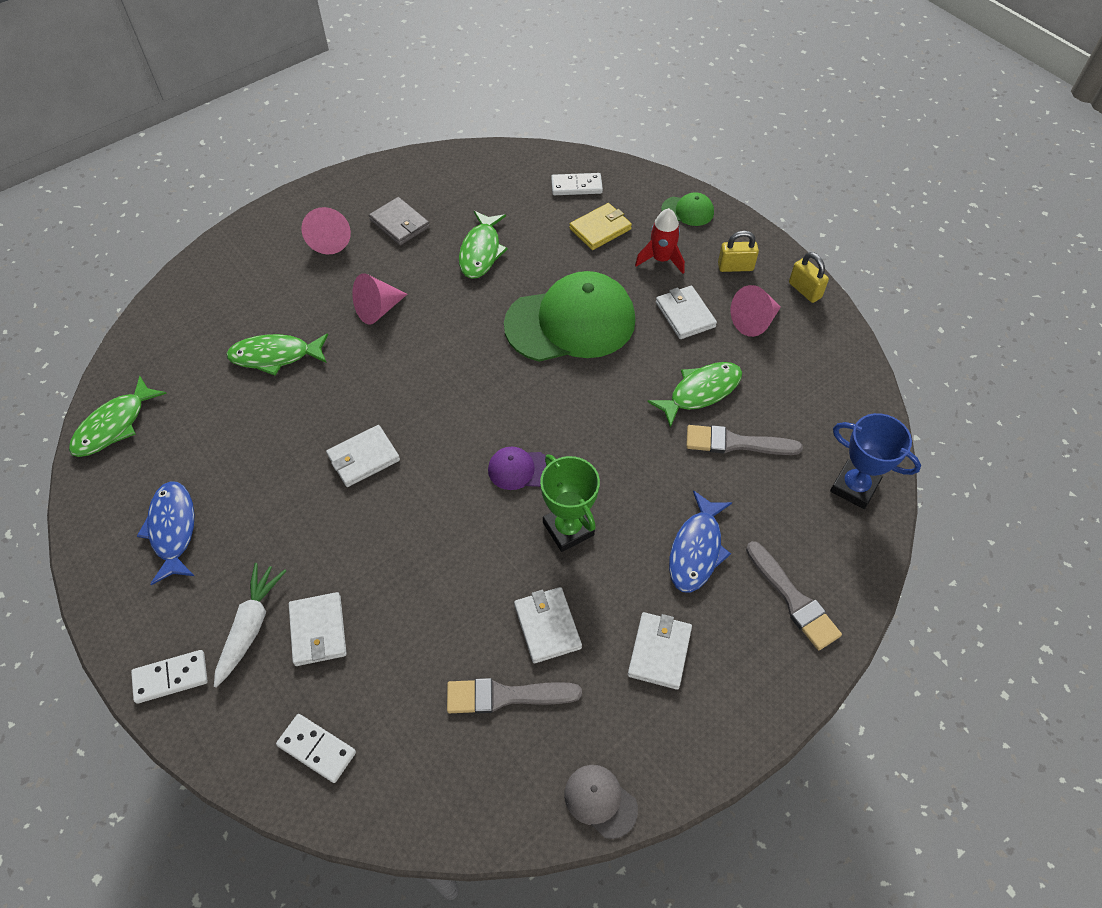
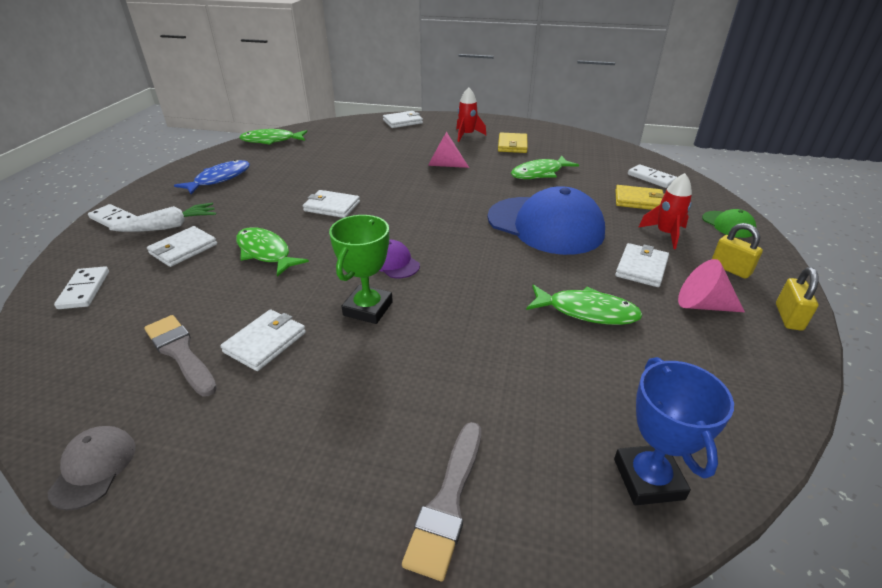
camera: 50 degrees right, 20 degrees down
(275, 356) = (368, 155): green fish -> green fish (265, 252)
(330, 240) = (467, 135): pink cone -> red rocket
(399, 223) = (512, 145): grey wallet -> yellow wallet
(570, 322) = (545, 225): green cap -> blue cap
(659, 651) = (292, 424): white wallet -> white wallet (403, 121)
(696, 549) = (428, 392): blue fish -> none
(736, 443) = (569, 358): grey brush -> none

